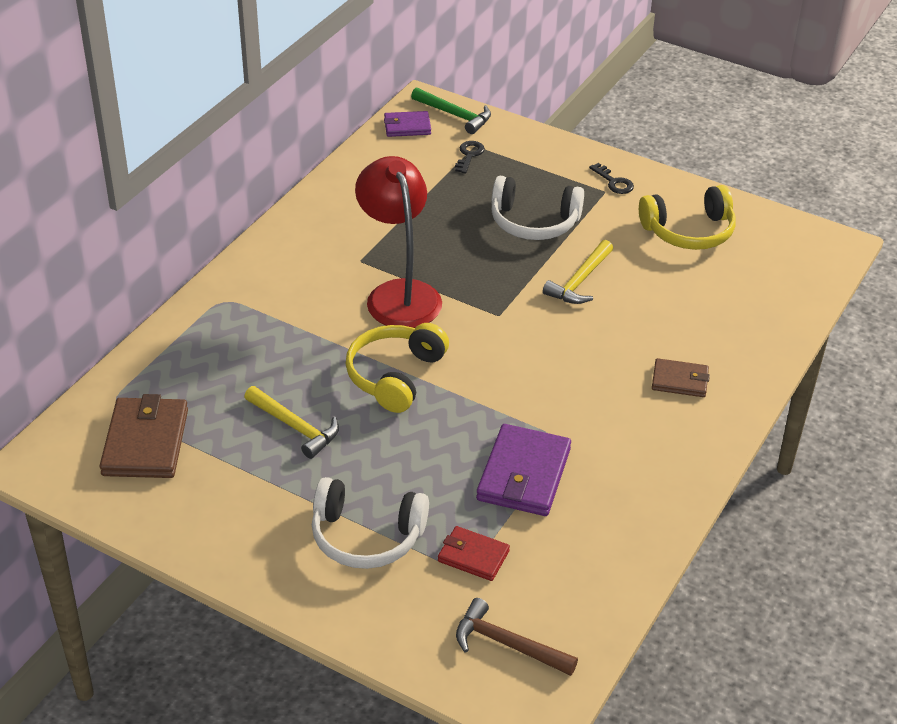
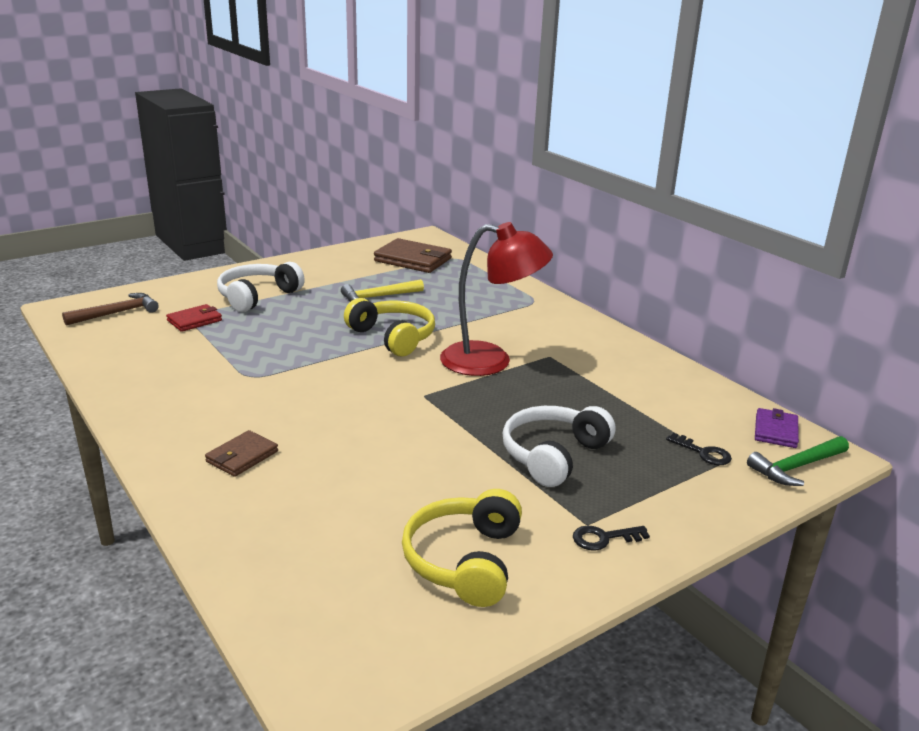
camera: 115 degrees right, 15 degrees down
(524, 475) = (236, 355): purple wallet -> none
(580, 281) = (435, 451): yellow hammer -> none

